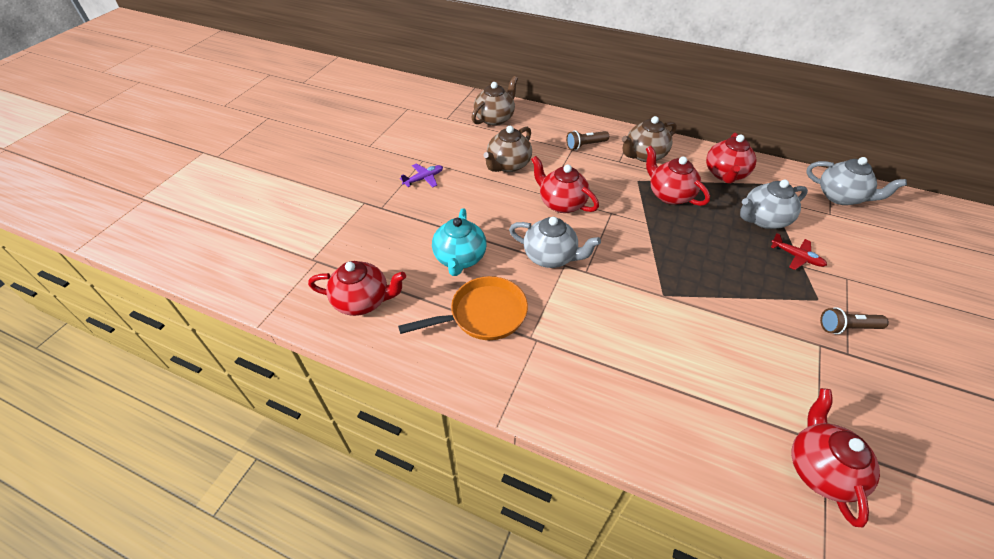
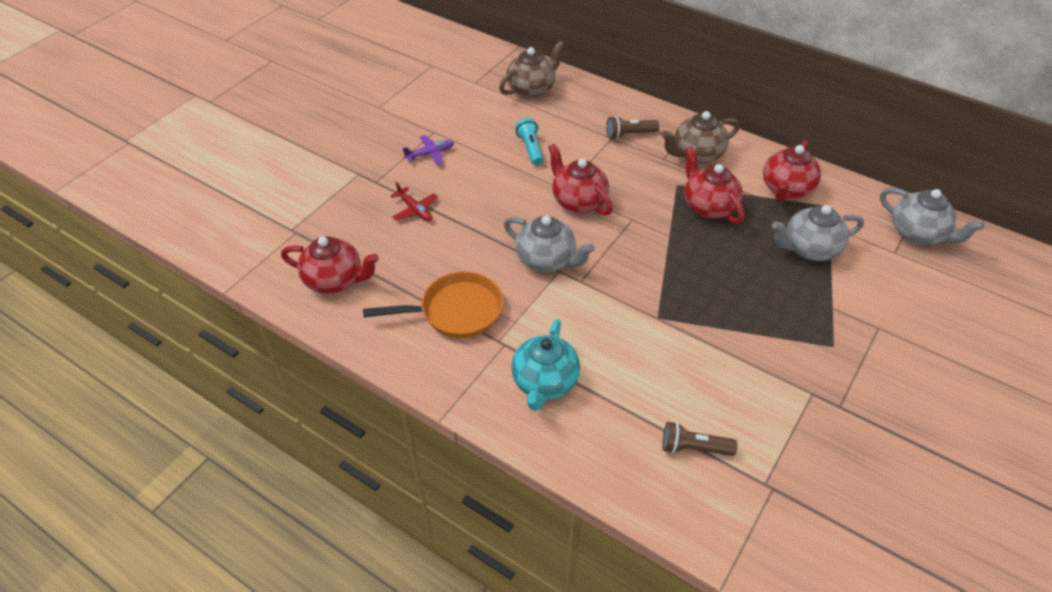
camera: 10 degrees right, 0 degrees up
(460, 258) = (447, 249): turquoise teapot -> turquoise teapot (544, 382)
(508, 165) = (530, 148): brown teapot -> turquoise flashlight
(796, 257) = (829, 296): red plane -> red plane (415, 210)
(820, 469) = (754, 509): red teapot -> none
(847, 327) = (851, 380): brown flashlight -> brown flashlight (693, 448)

